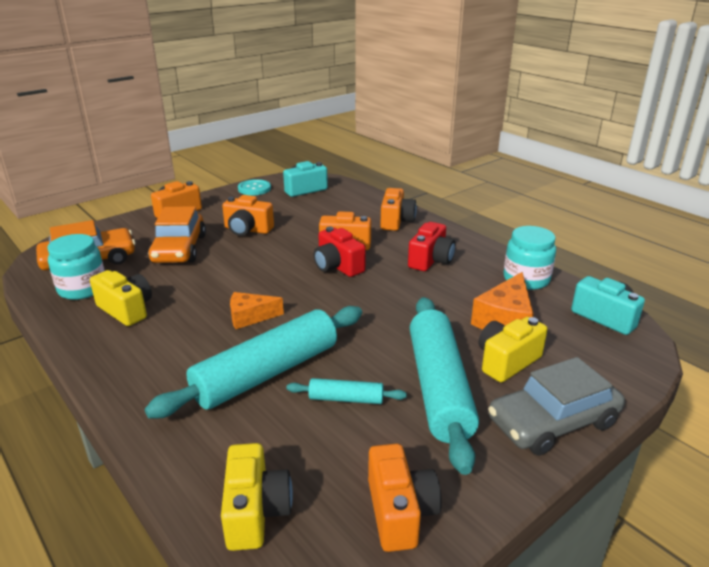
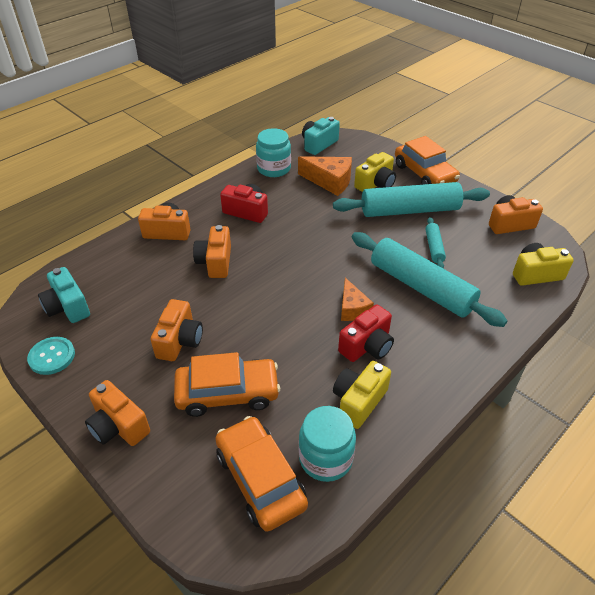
camera: 95 degrees left, 15 degrees up
(337, 266) = (261, 264): red camera -> red camera (367, 346)
(506, 361) = (375, 184): yellow camera -> yellow camera turned 90 degrees counterclockwise
(553, 422) = (424, 173): grey car -> orange car

